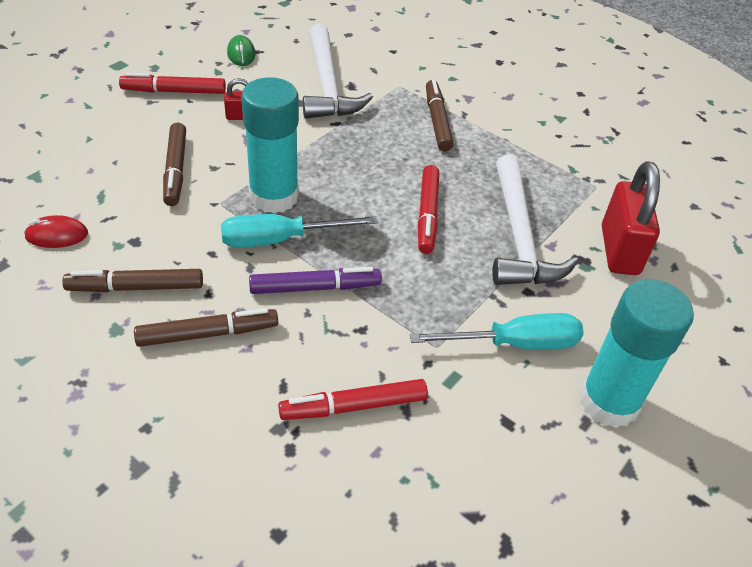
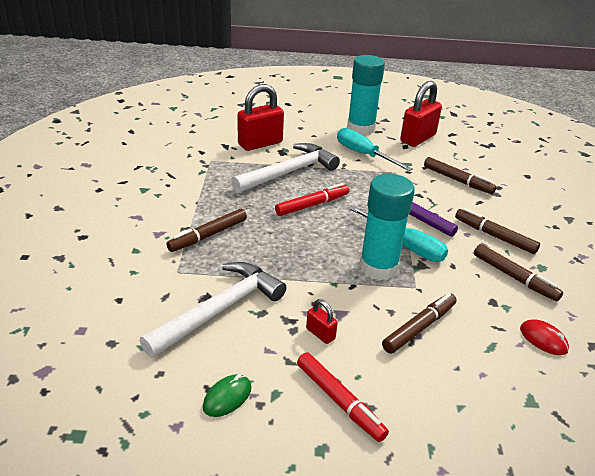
camera: 125 degrees left, 10 degrees down
(353, 406) = (457, 180): red marker -> brown marker
(522, 464) = (418, 138): none -> red padlock

